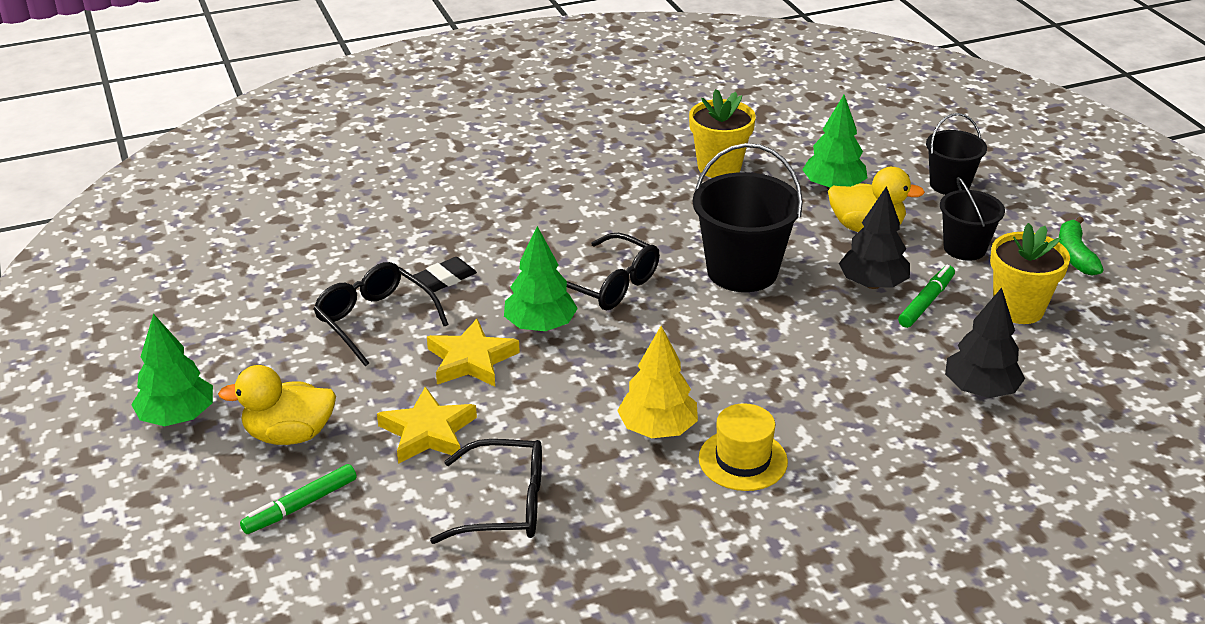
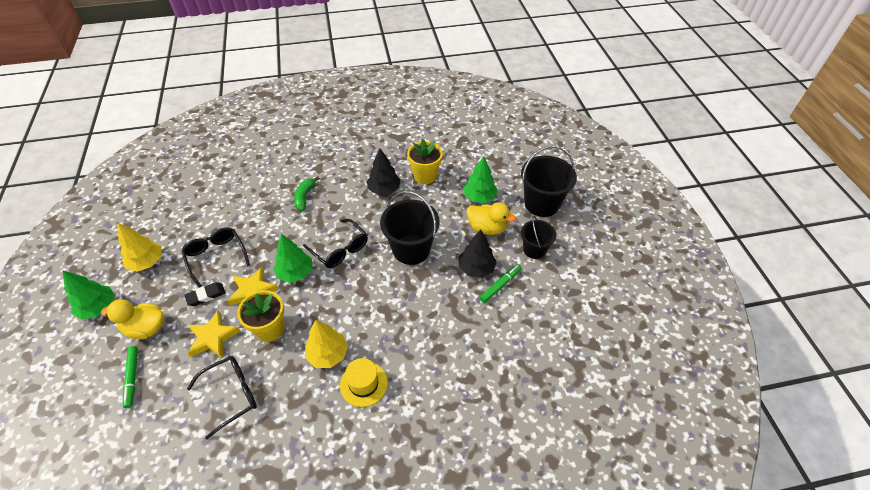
camera: 10 degrees right, 15 degrees up
(240, 342) = (147, 262): none -> yellow tree
(300, 506) = (132, 378): green marker -> green marker turned 75 degrees counterclockwise
(444, 279) = (260, 234): black eraser -> black eraser (206, 295)
(505, 505) = (232, 395): black glasses -> black glasses turned 45 degrees counterclockwise
(949, 185) = (541, 203): black bucket -> black bucket, size x1.65
(980, 390) = (508, 353): black tree -> black tree (384, 189)
(1018, 309) = (549, 297): yellow flower pot -> yellow flower pot (270, 329)
(1075, 255) = (593, 263): green banana -> green banana (305, 196)

